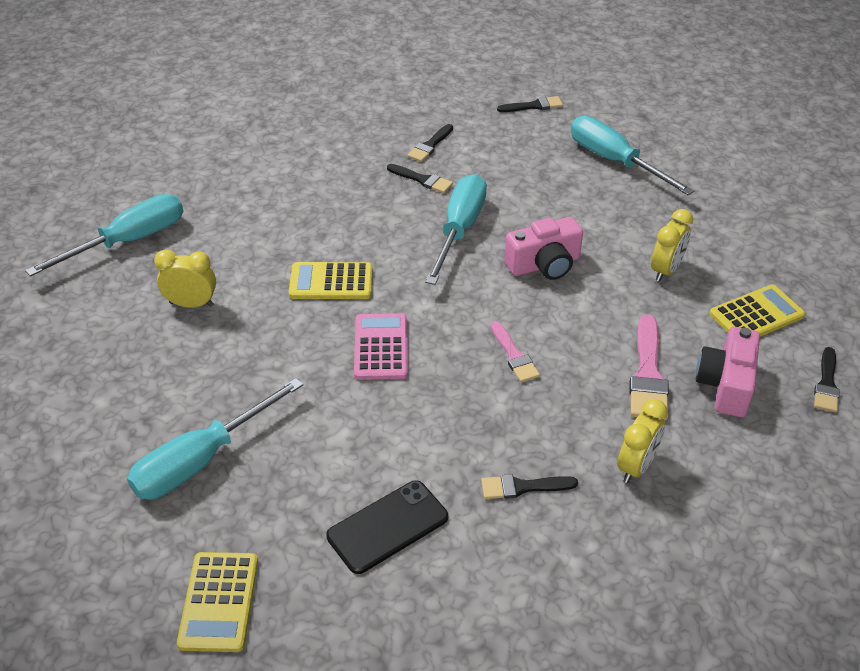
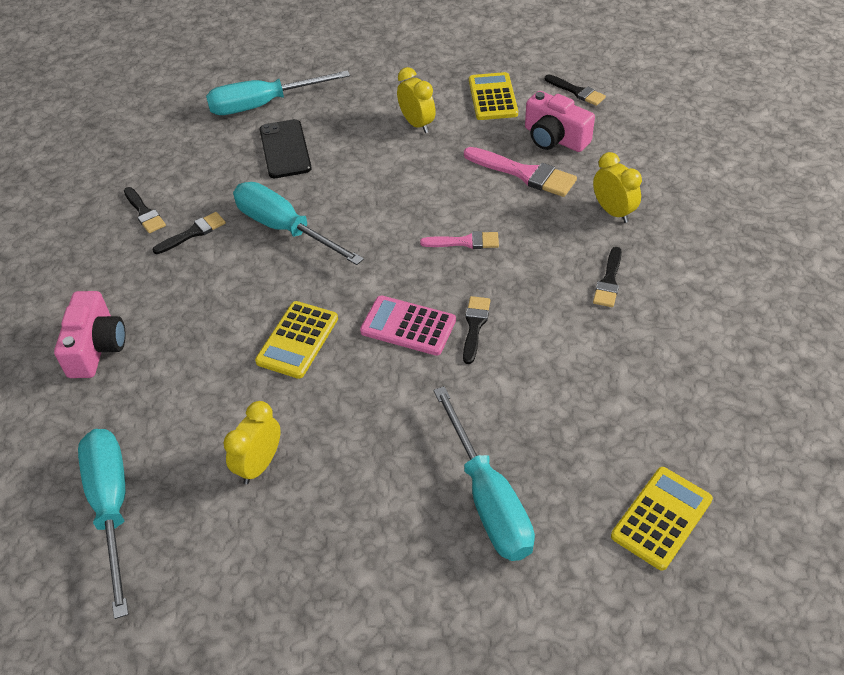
camera: 65 degrees left, 5 degrees up
(219, 602) = (661, 518): yellow calculator -> yellow calculator turned 75 degrees counterclockwise
(387, 527) = (619, 377): black phone -> black phone (285, 149)
(533, 106) = (143, 126): black brush -> black brush (475, 326)
(544, 265) = (366, 189): pink camera -> pink camera (96, 347)

